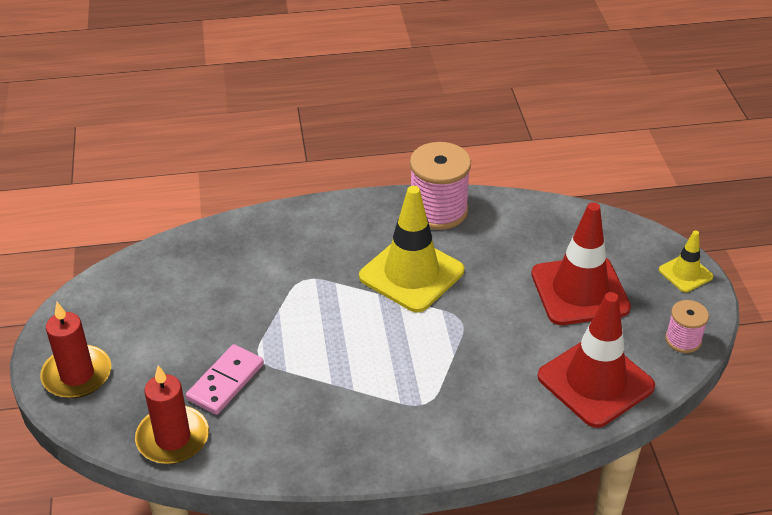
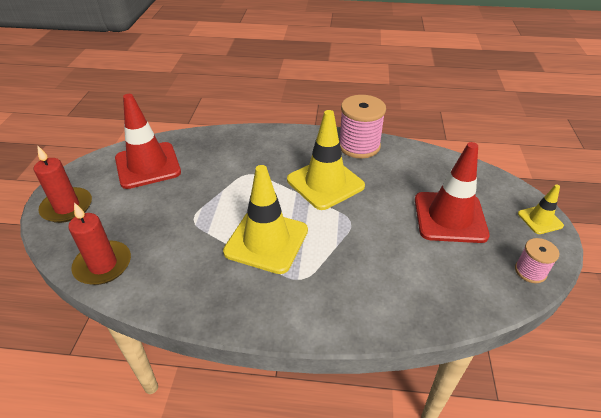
camera: 15 degrees right, 0 degrees up
(225, 382) = (161, 232): pink domino -> none
(366, 366) = (266, 241): none -> yellow traffic cone
(595, 381) = (446, 291): red traffic cone -> red traffic cone (148, 165)

